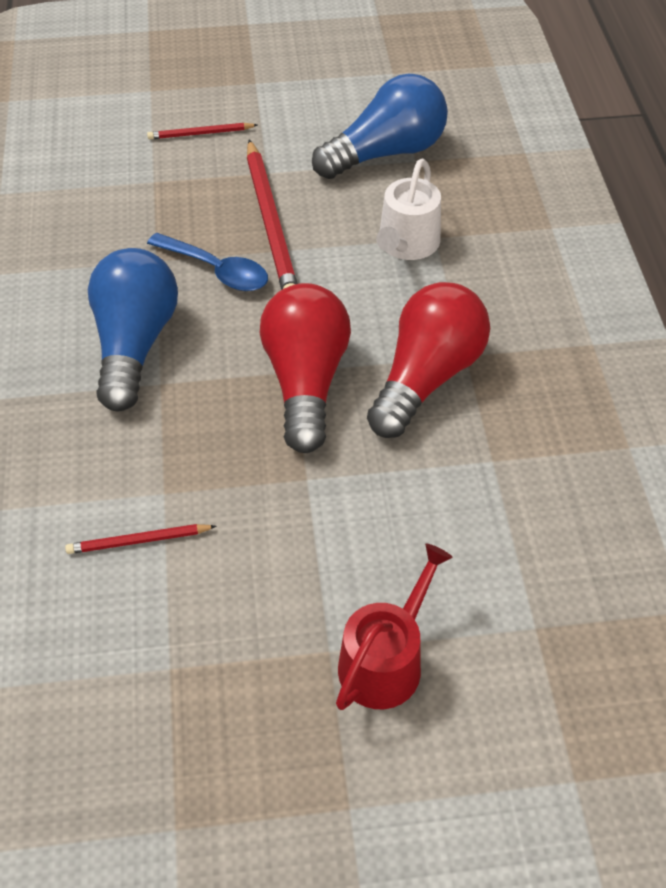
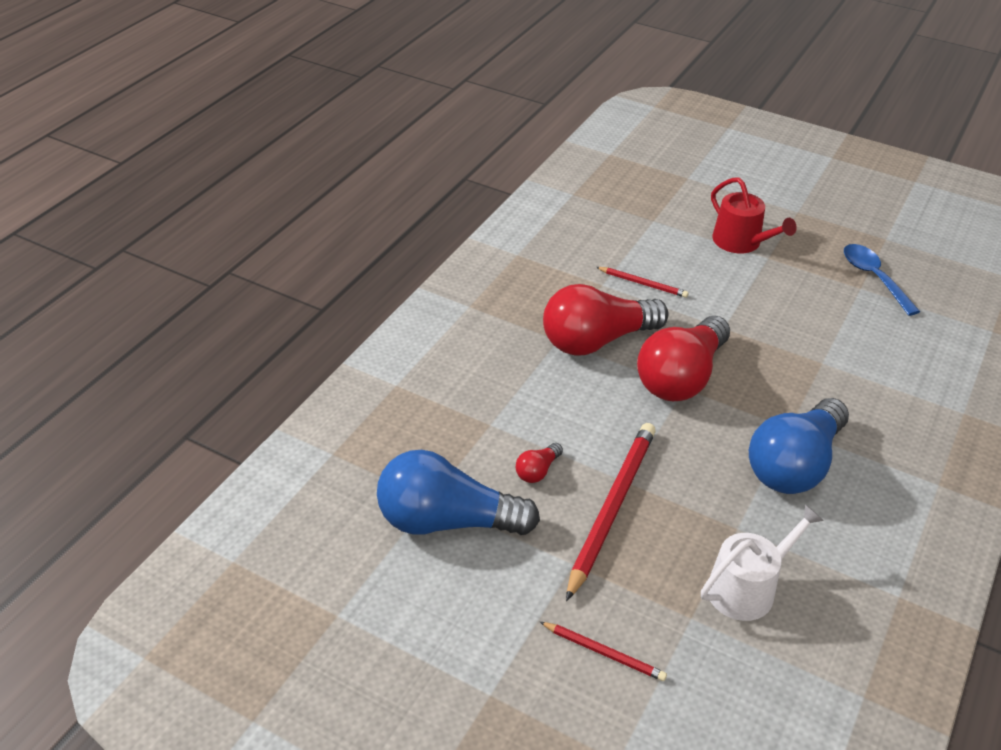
camera: 145 degrees left, 10 degrees down
(138, 541) = (851, 346): red pencil -> red pencil (643, 284)
(216, 270) = (690, 491): blue spoon -> blue spoon (874, 278)
(356, 220) = (537, 471): none -> red light bulb
(385, 660) = (741, 242): red watering can -> red watering can turned 105 degrees counterclockwise
(406, 244) = (518, 430): white watering can -> white watering can (747, 587)

